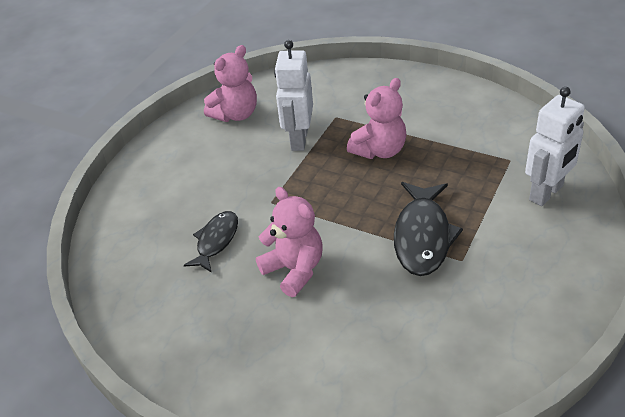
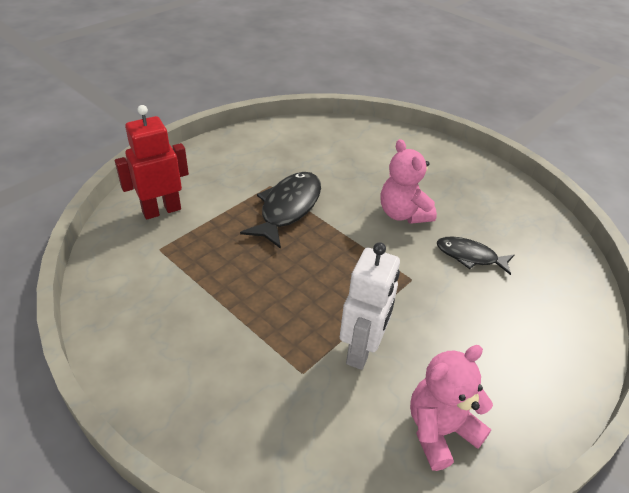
camera: 170 degrees left, 0 degrees up
(216, 241) = (470, 256): black fish -> black fish turned 75 degrees clockwise
(380, 150) = (276, 302): pink teddy bear -> none
(546, 193) = (161, 210): white robot -> red robot

